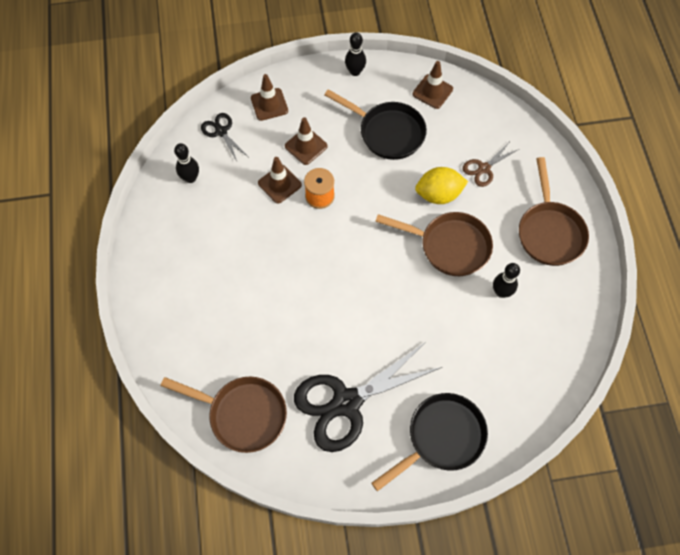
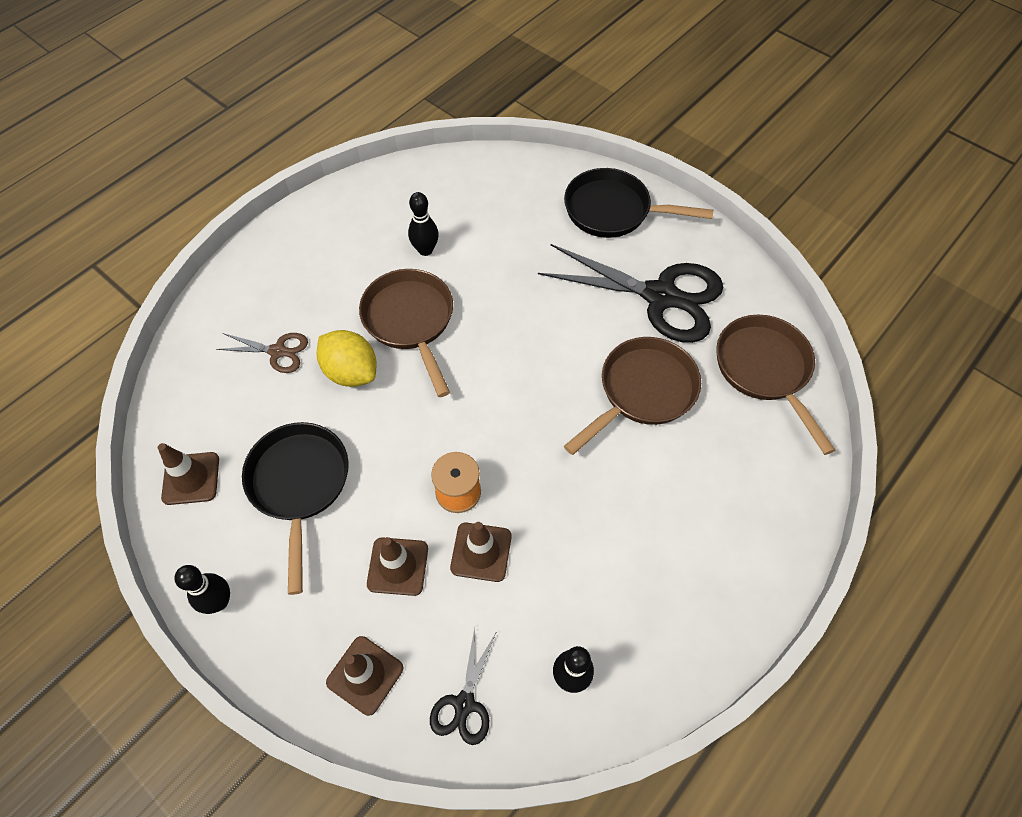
camera: 130 degrees left, 5 degrees down
(549, 232) = (318, 251): brown pan -> brown pan (642, 391)

